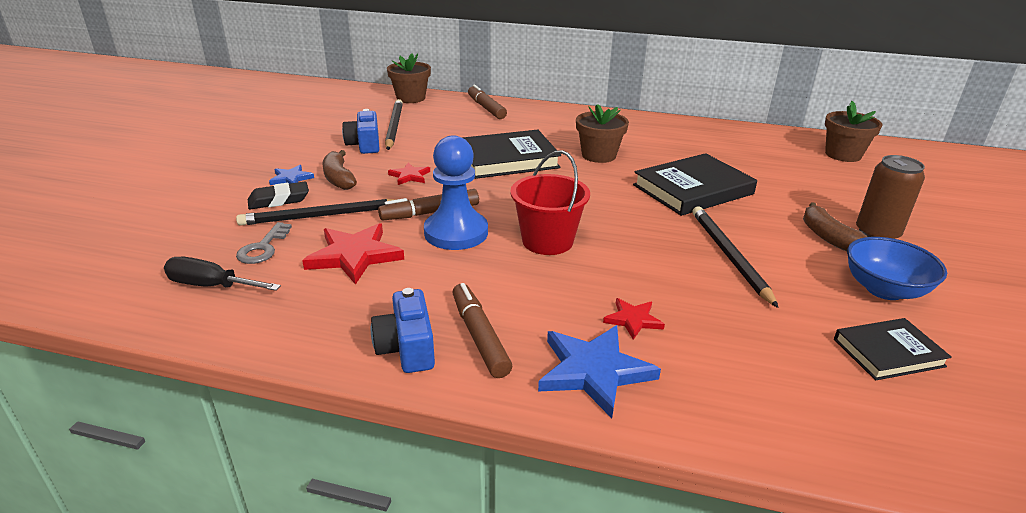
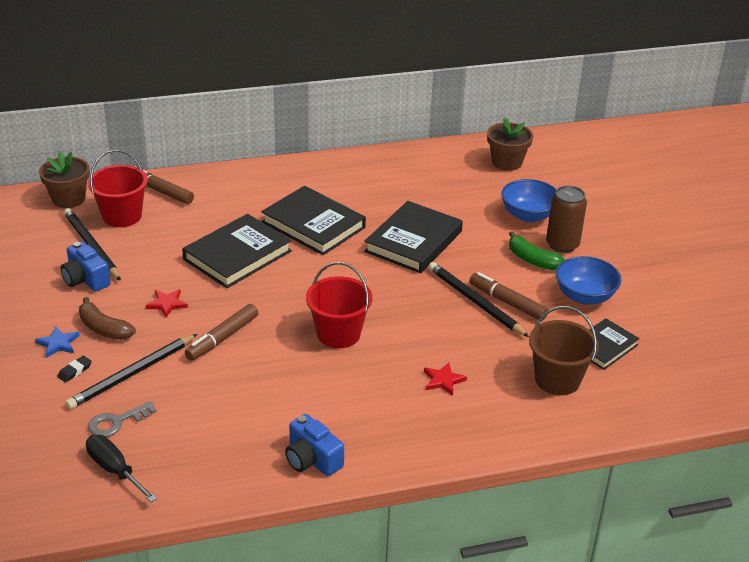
camera: 30 degrees left, 5 degrees up
(211, 286) = (115, 470): black screwdriver -> black screwdriver turned 60 degrees clockwise
(263, 248) = (117, 422): grey key -> grey key turned 75 degrees clockwise
(279, 200) = (74, 371): black eraser -> black eraser, size x0.59
(354, 256) = (201, 402): red star -> none
(439, 115) = (122, 216): none -> red bucket
(456, 233) = (261, 351): blue pawn -> none
(479, 336) = (353, 432): brown marker -> brown marker (507, 302)
(594, 371) = (443, 428): blue star -> none
(598, 155) = (313, 225): brown flower pot -> black book
(794, 369) = (557, 379): none -> brown bucket
(828, 237) = (532, 260): brown banana -> green banana
(845, 199) = (528, 215): none -> blue bowl

